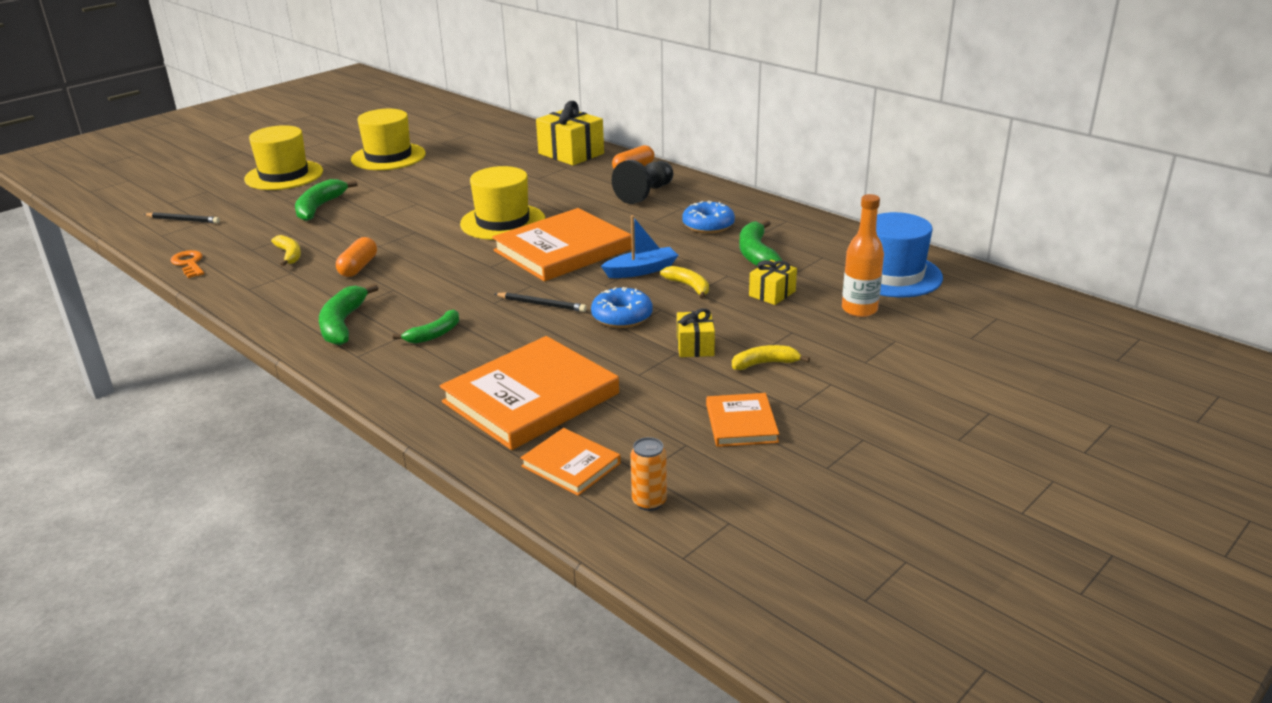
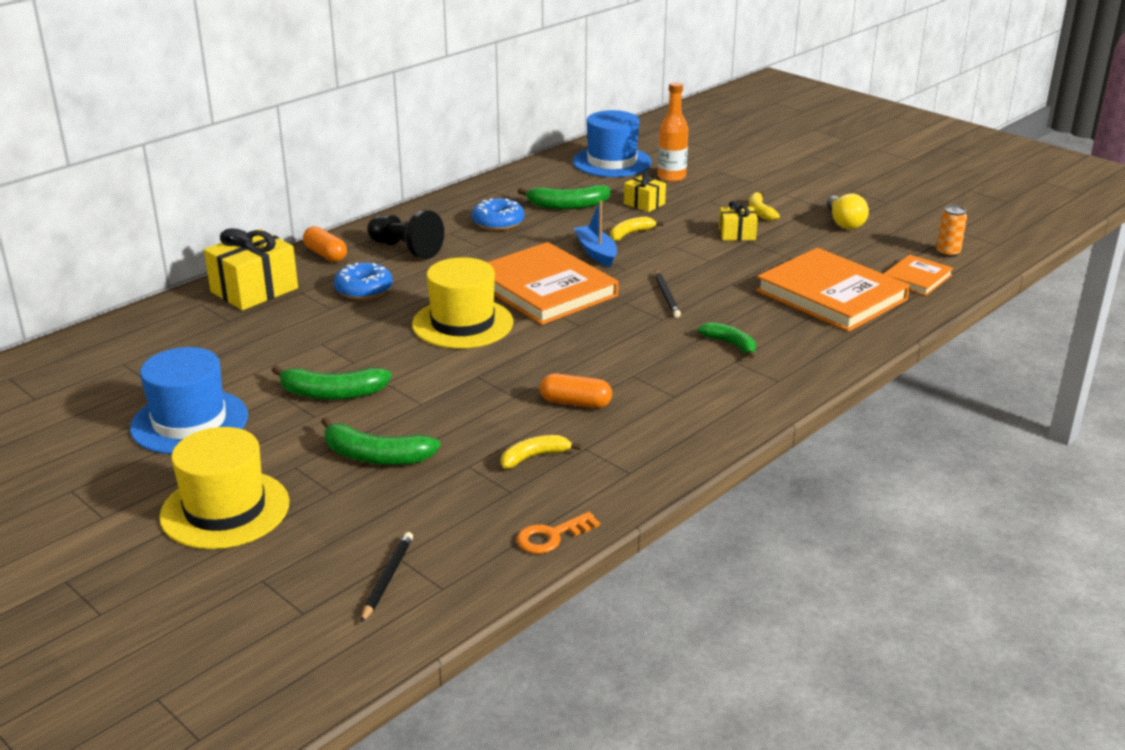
camera: 90 degrees left, 0 degrees up
(343, 324) = (714, 396): green banana -> green banana (332, 393)
(388, 157) = (189, 422): yellow hat -> blue hat
(541, 304) = (666, 296): black pencil -> black pencil turned 150 degrees clockwise
(622, 316) = (688, 261): blue donut -> blue donut (364, 289)
(741, 423) = (844, 223): orange book -> yellow light bulb

